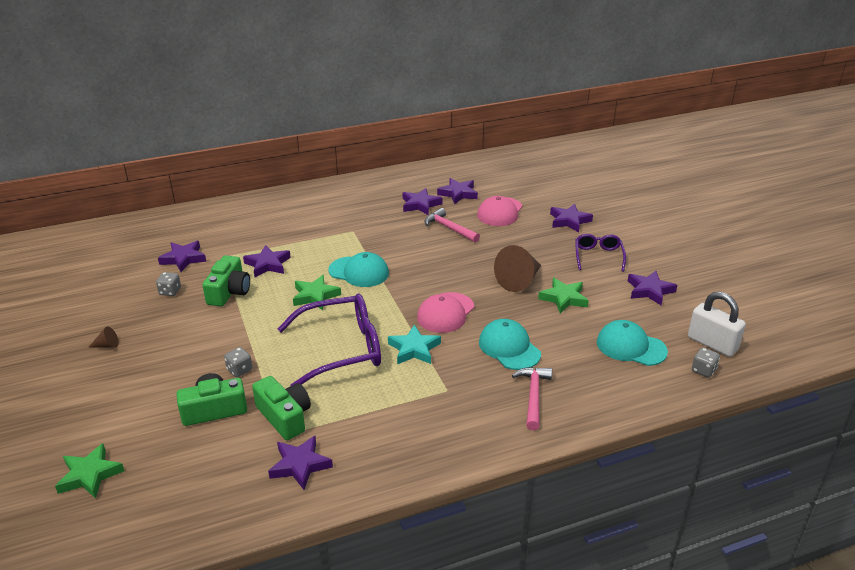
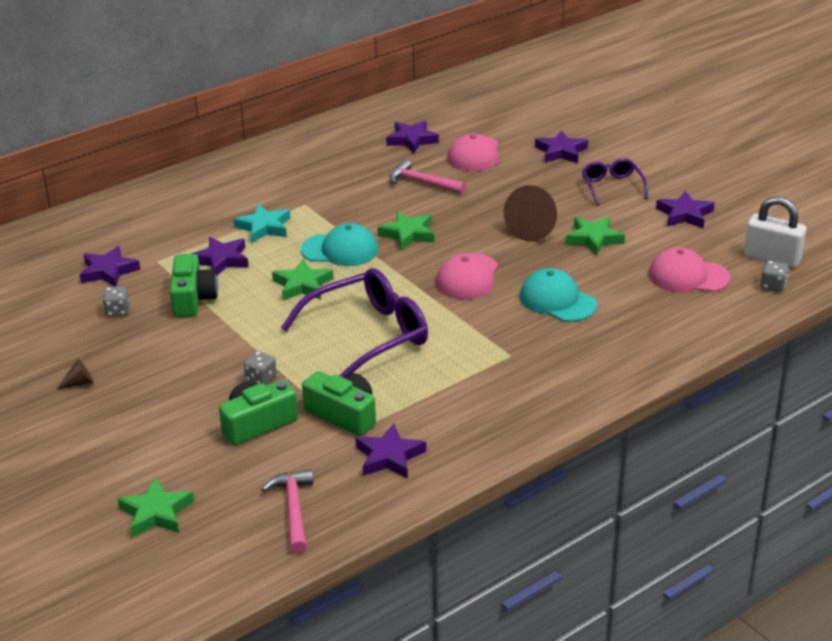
camera: 15 degrees left, 0 degrees up
(414, 349) = (451, 321): turquoise star -> turquoise star (264, 227)
(417, 268) = (408, 234): none -> green star
(420, 204) = (372, 160): purple star -> none
(533, 396) = (606, 344): pink hammer -> pink hammer (293, 510)
(631, 347) = (688, 276): turquoise cap -> pink cap

